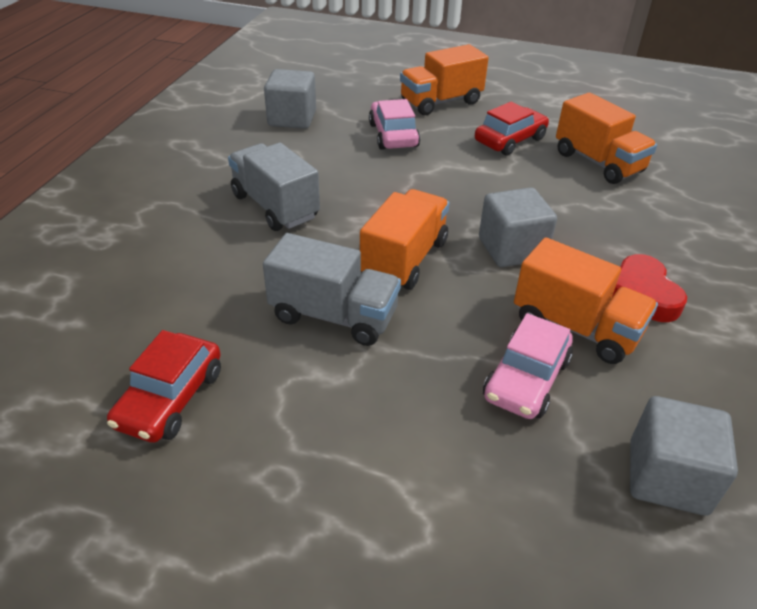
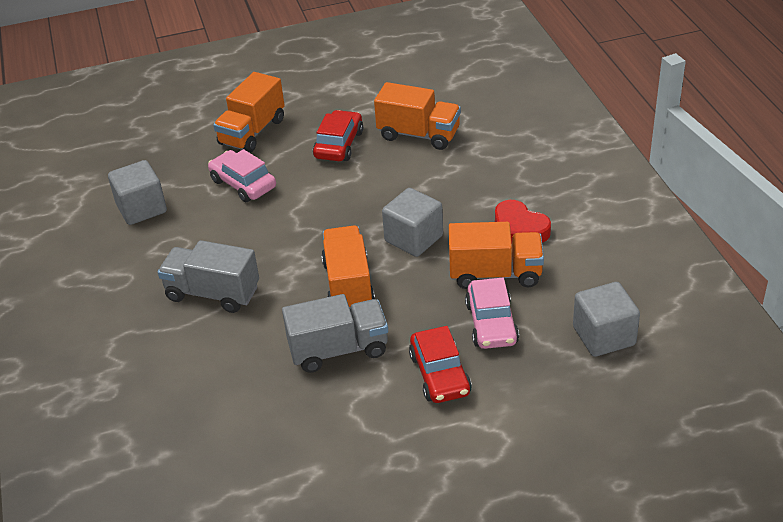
camera: 30 degrees left, 0 degrees up
(170, 398) = (288, 458): red car -> red car (440, 374)

